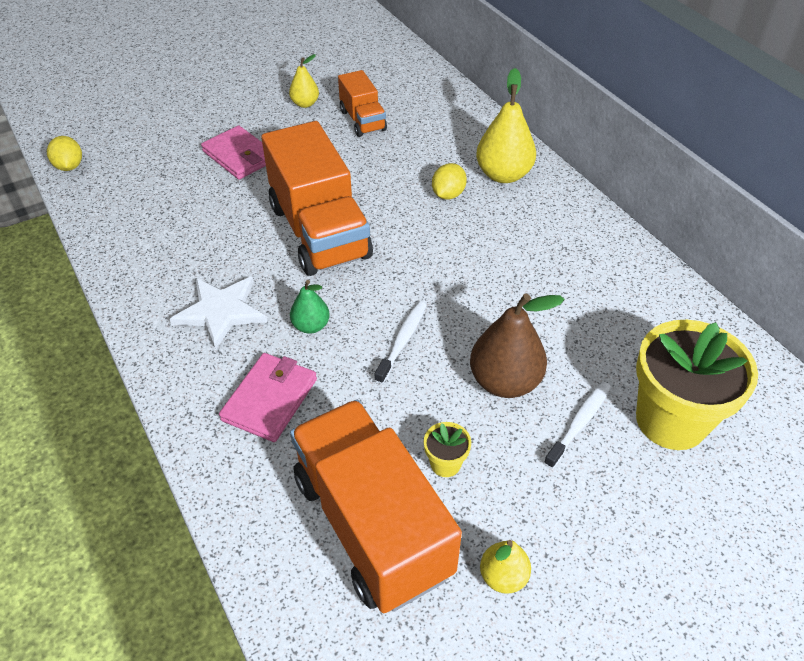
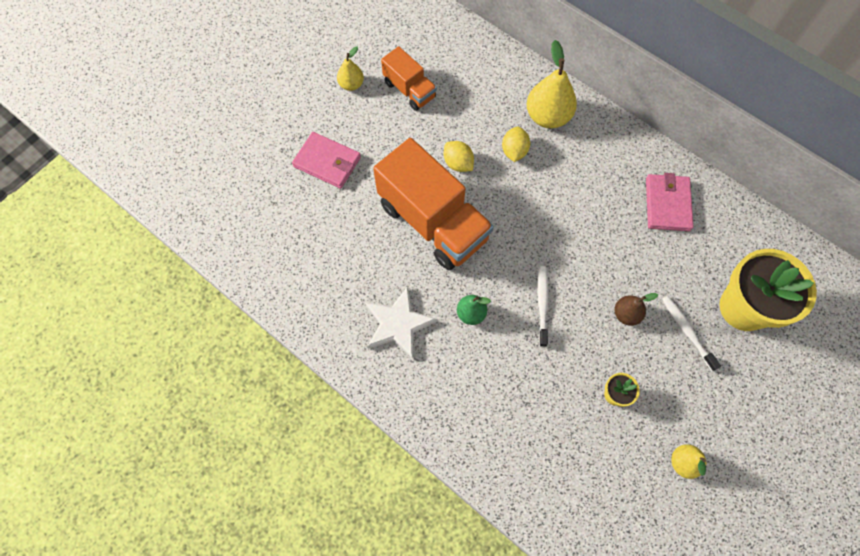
camera: 20 degrees left, 20 degrees up
(69, 166) = (188, 219): yellow lemon -> yellow lemon (458, 163)
(270, 399) = (474, 387): pink wallet -> pink wallet (667, 204)
(371, 525) = (588, 458): orange truck -> none
(504, 381) = (626, 314): brown pear -> brown pear, size x0.56
(579, 423) = (687, 331): white toothbrush -> white toothbrush turned 45 degrees counterclockwise

